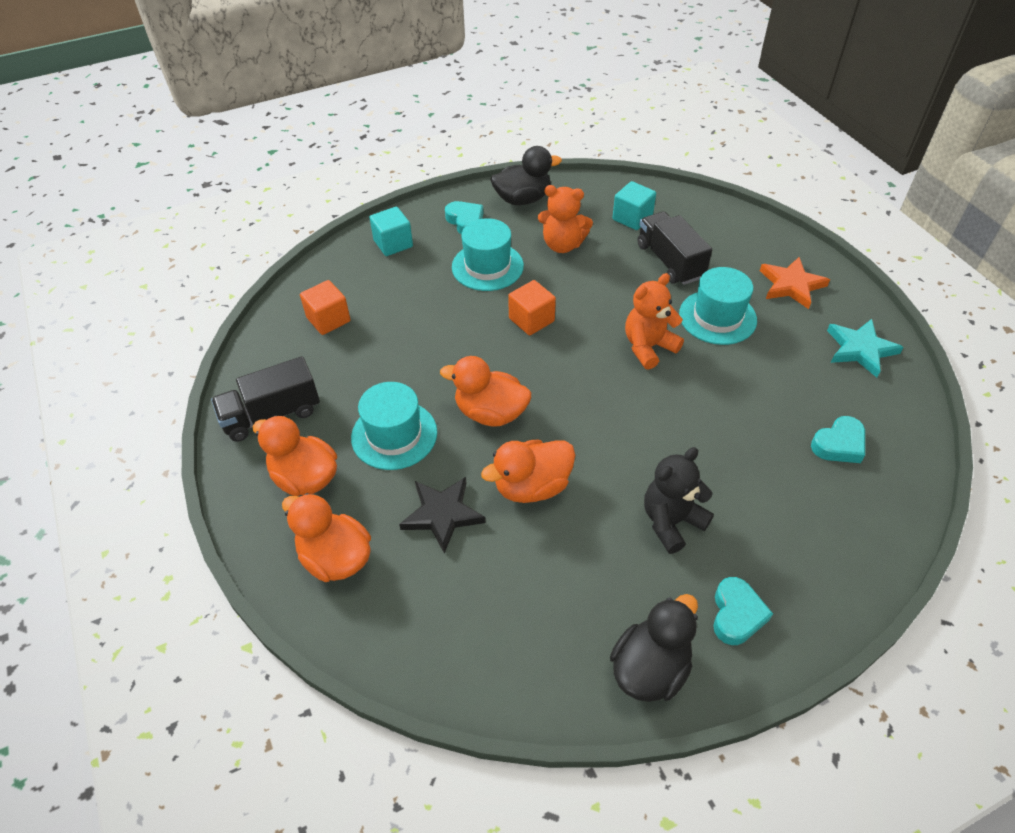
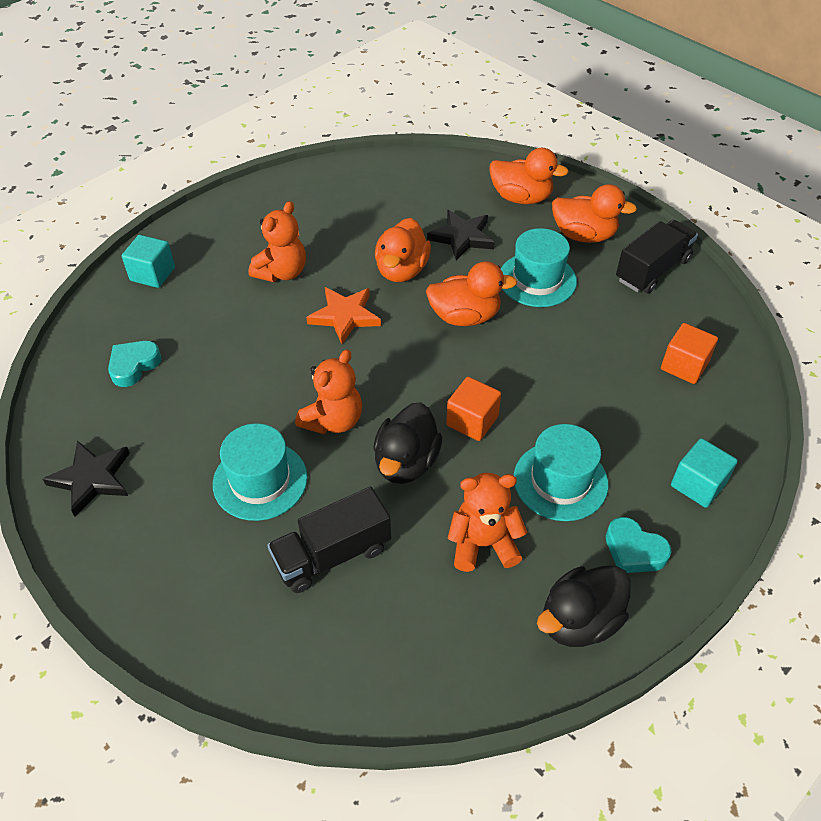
camera: 160 degrees right, 0 degrees up
(532, 486) = (402, 270): orange duck -> orange duck turned 150 degrees clockwise
(632, 218) = (403, 627): turquoise cube -> turquoise cube (152, 274)
(650, 668) = (283, 193): black duck -> black duck (406, 462)
(670, 261) = (332, 555): black truck -> black truck turned 105 degrees clockwise
(671, 522) = (282, 272): black teddy bear -> orange teddy bear
(736, 614) = (227, 230): turquoise heart -> none
(791, 285) = (166, 556): orange star -> orange star (345, 316)
(860, 349) = (92, 479): turquoise star -> black star

